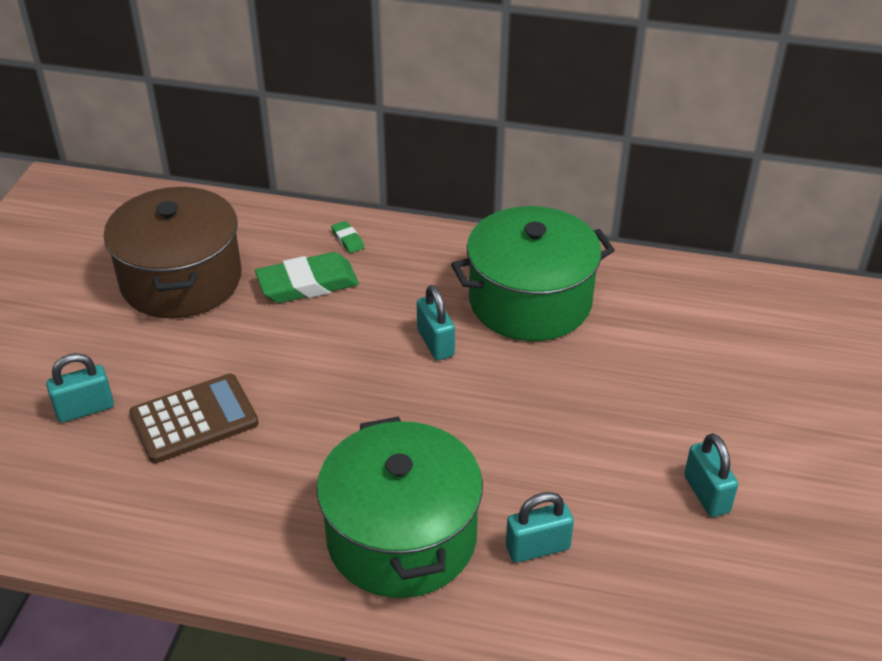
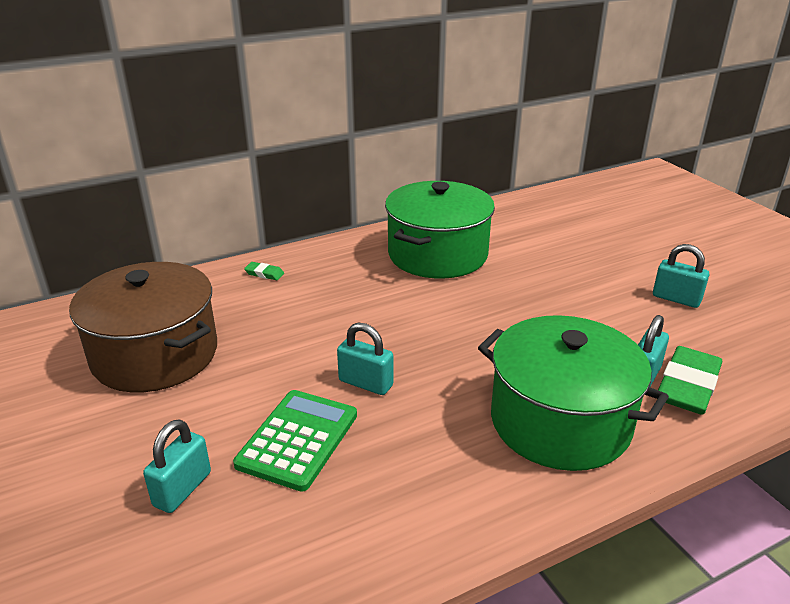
camera: 40 degrees left, 10 degrees down
(194, 419) = (298, 439): brown calculator -> green calculator
(307, 284) = (270, 310): green eraser -> green eraser (687, 386)
(435, 343) = (412, 302): turquoise padlock -> turquoise padlock (365, 383)

